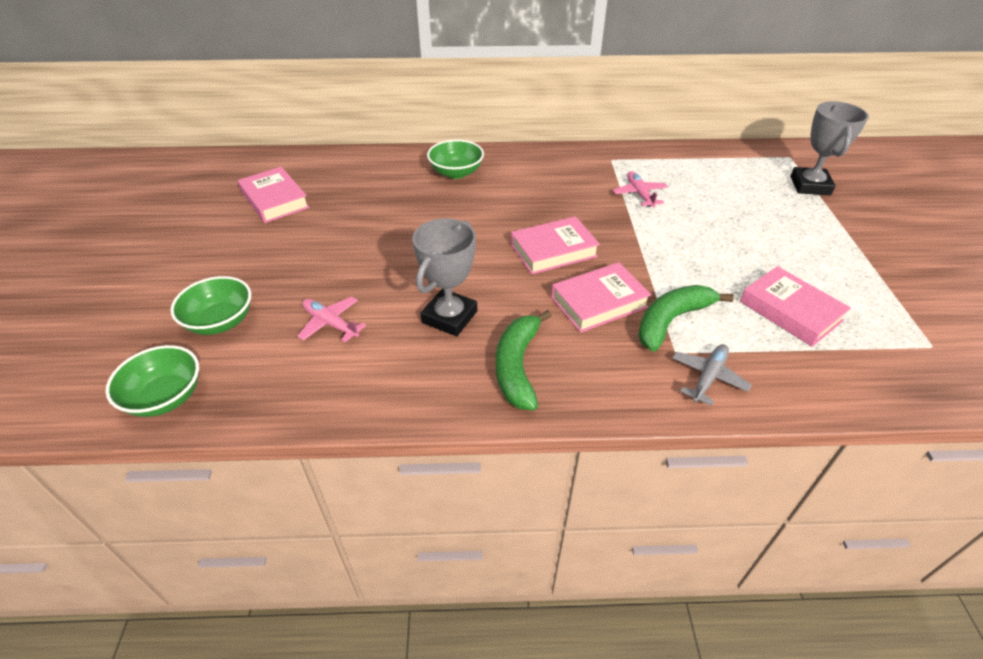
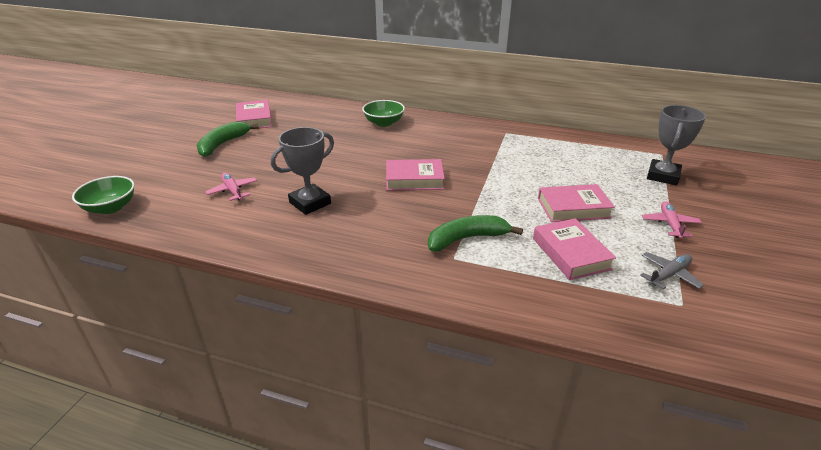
camera: 20 degrees right, 10 degrees down
(220, 321) = (171, 176): green bowl -> none
(517, 366) = (331, 240): green banana -> green banana (223, 144)
(599, 302) = (421, 216): pink book -> pink book (573, 208)
(639, 194) = (510, 157): pink plane -> pink plane (670, 224)
(708, 377) = (465, 279): grey plane -> grey plane (668, 275)

